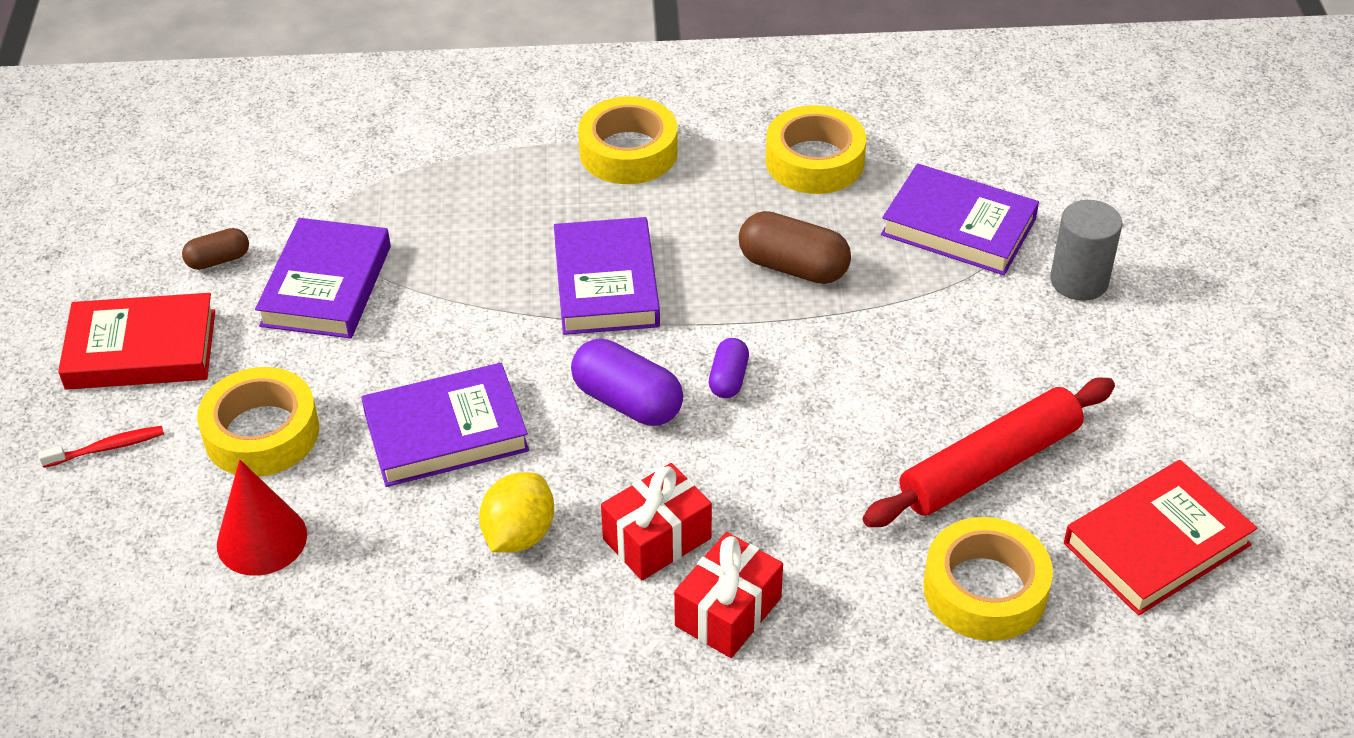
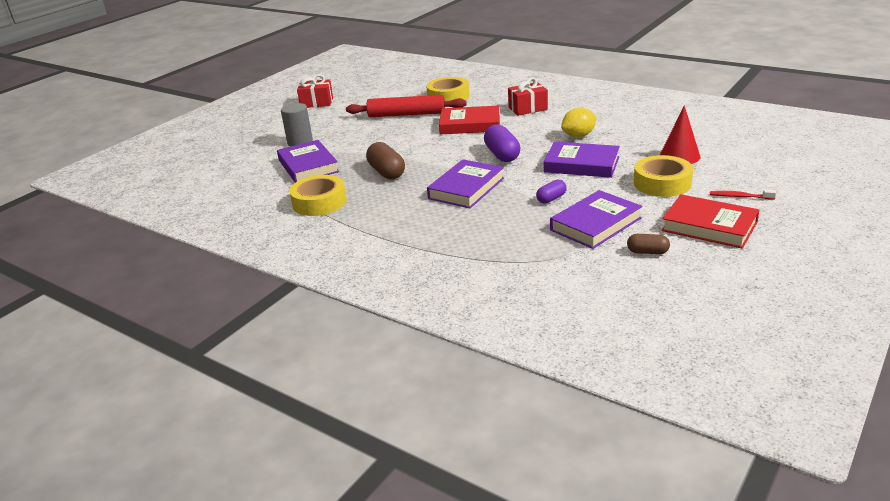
camera: 140 degrees left, 15 degrees down
(628, 152) = (390, 232): yellow tape -> none
(657, 539) = (532, 125): red gift -> red gift (316, 103)
(728, 379) = (457, 151): purple capsule -> purple capsule (551, 199)
(1156, 544) = (389, 93): red book -> red book (470, 125)

